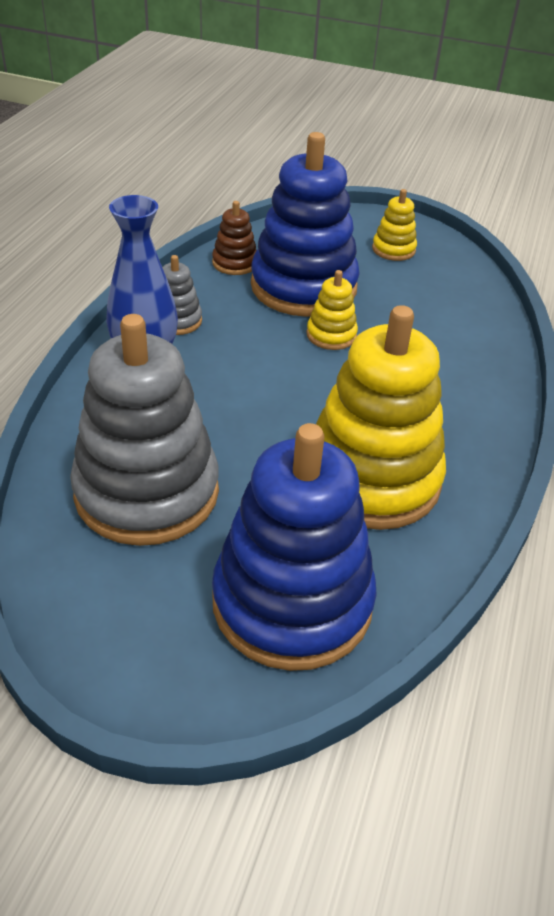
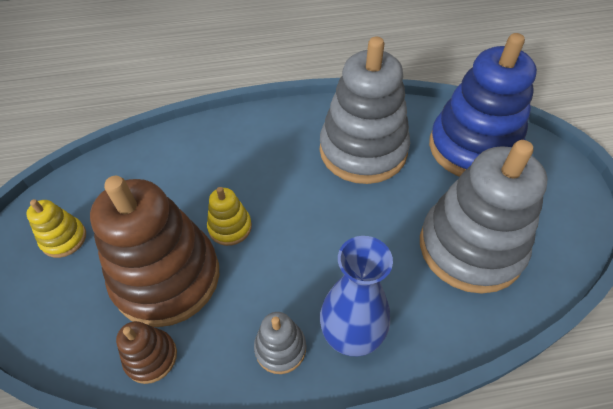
camera: 115 degrees left, 10 degrees up
(303, 287) = (167, 277): blue stacking toy -> brown stacking toy
(371, 479) = (363, 150): yellow stacking toy -> grey stacking toy

